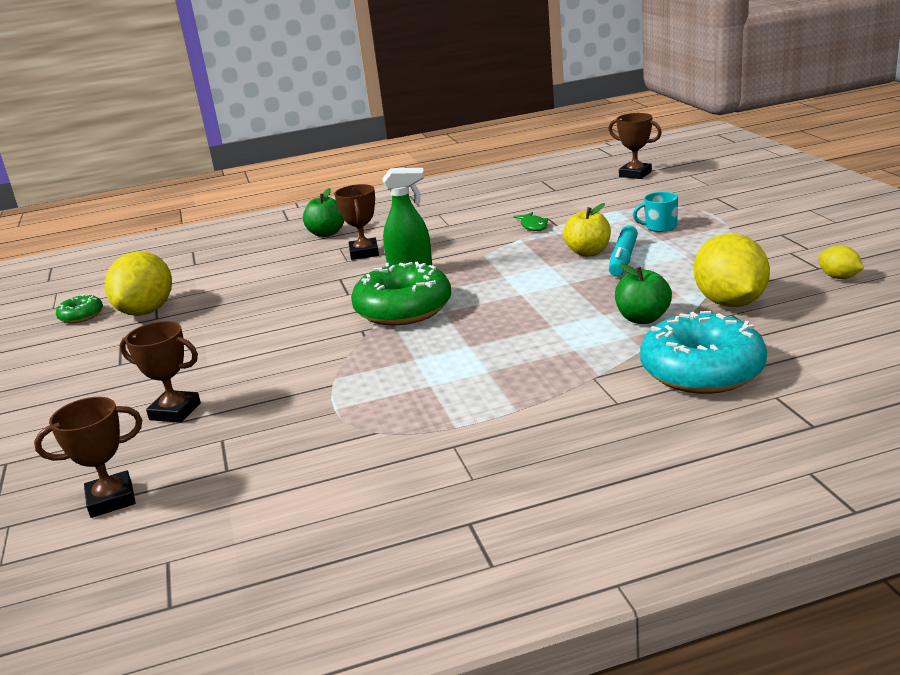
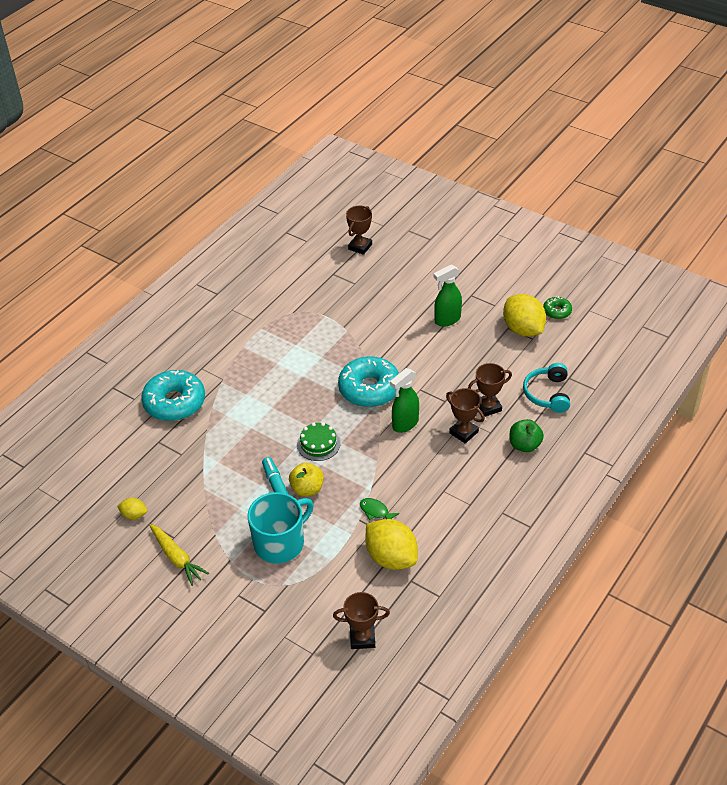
camera: 140 degrees right, 20 degrees up
(175, 411) = (396, 285): brown trophy -> brown trophy (488, 407)
(198, 347) = (447, 320): none -> green spray bottle
(237, 258) = (548, 394): none -> turquoise headphones
(403, 309) = (369, 389): green donut -> turquoise donut
(532, 280) = (318, 444): none -> green cake
(642, 318) = (227, 432): green apple -> none
(660, 227) = (280, 543): turquoise mug -> turquoise mug, size x2.05
(730, 302) = (187, 464): yellow lemon -> yellow lemon (391, 557)
(795, 238) = (177, 558): none -> yellow carrot

